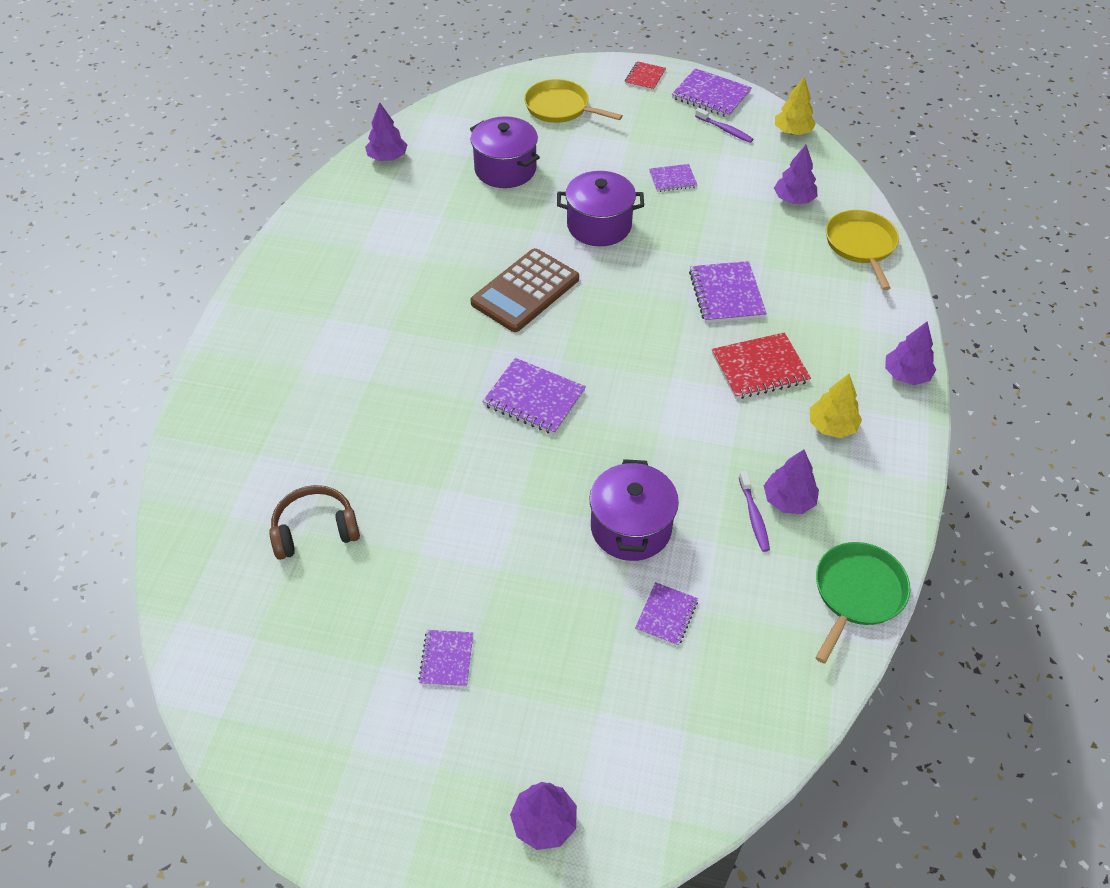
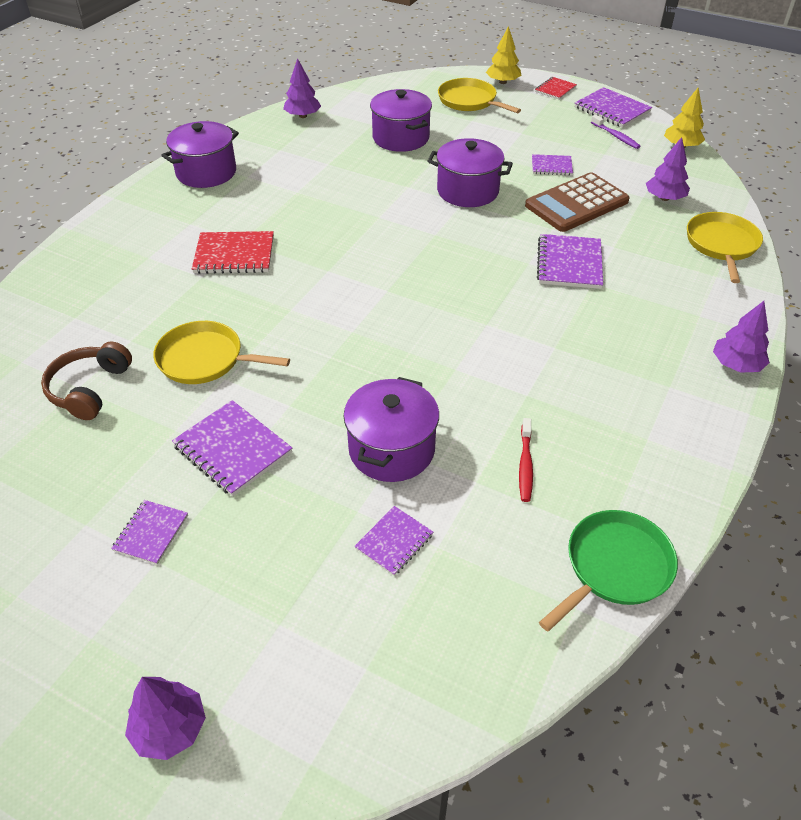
camera: 15 degrees right, 5 degrees down
(314, 251) = (206, 172): none -> purple pot
(315, 530) = (89, 389): brown headphones -> brown headphones turned 75 degrees counterclockwise
(415, 473) = (205, 359): none -> yellow pan
(525, 291) = (377, 231): brown calculator -> brown calculator (577, 203)
(534, 398) = (346, 317): purple notebook -> purple notebook (232, 449)
(754, 516) = (525, 465): purple toothbrush -> red toothbrush
(759, 368) = (580, 331): red notebook -> red notebook (234, 255)
(788, 500) = (568, 457): purple tree -> none
(832, 426) = (639, 397): yellow tree -> yellow tree (503, 82)

